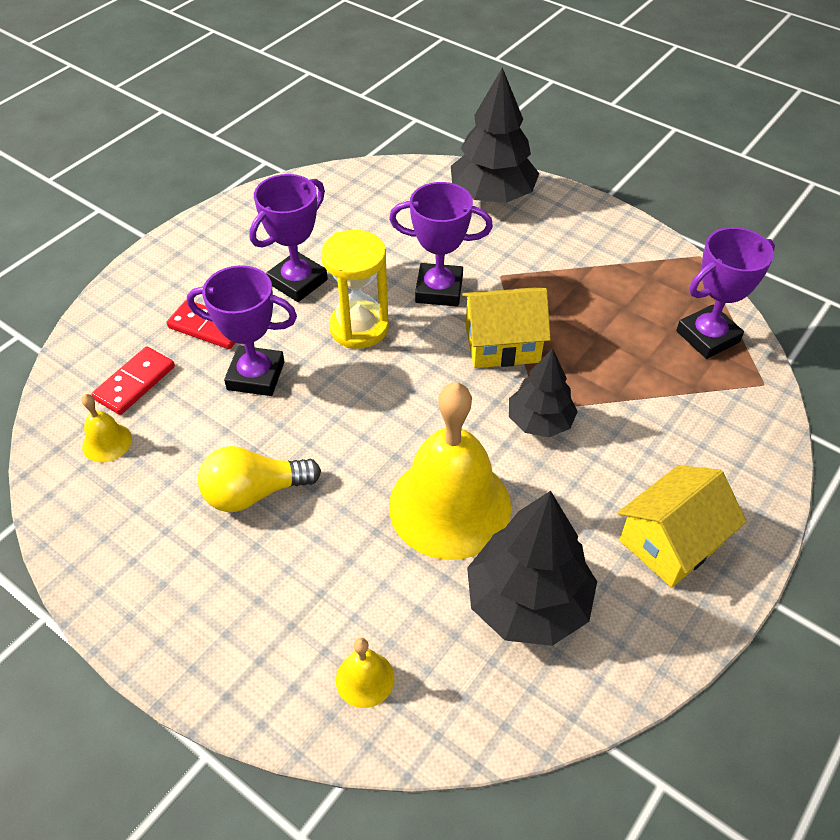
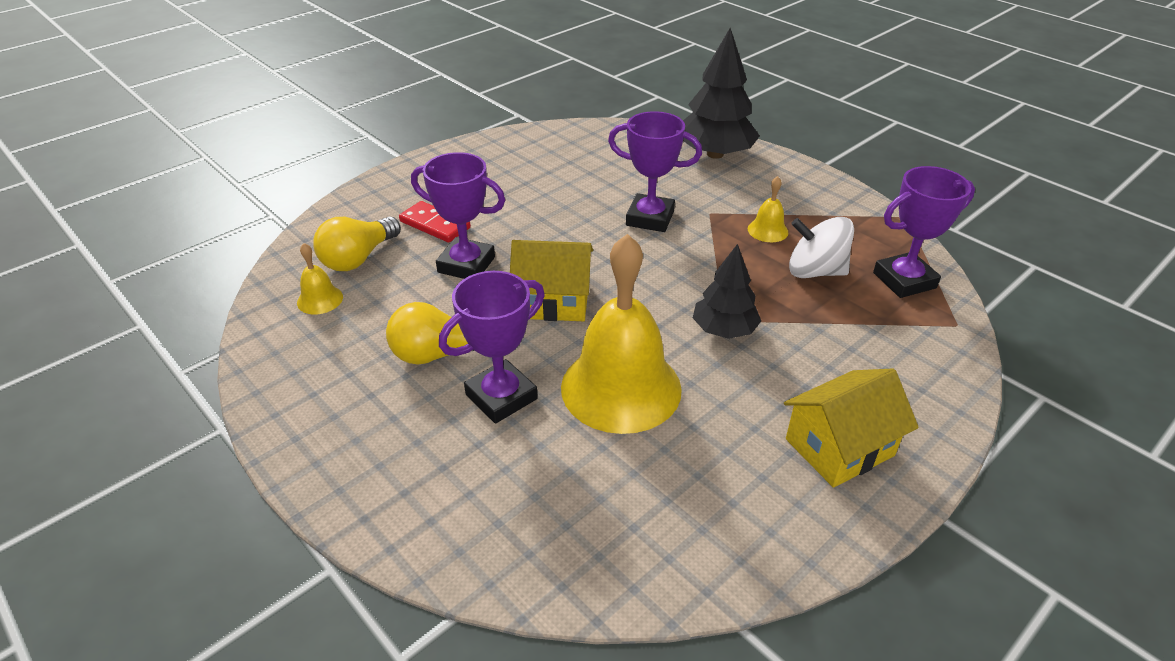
camera: 10 degrees right, 10 degrees down
(134, 383) = (358, 258): red domino -> yellow light bulb
(298, 282) = (523, 200): purple trophy -> purple trophy (501, 397)
(359, 327) = (569, 239): yellow hourglass -> none
(365, 679) = (501, 523): yellow bell -> yellow bell (767, 230)
(502, 344) = (700, 265): yellow house -> yellow house (553, 301)
(527, 602) = (680, 479): black tree -> none
(619, 337) = (815, 271): none -> white spinning top

